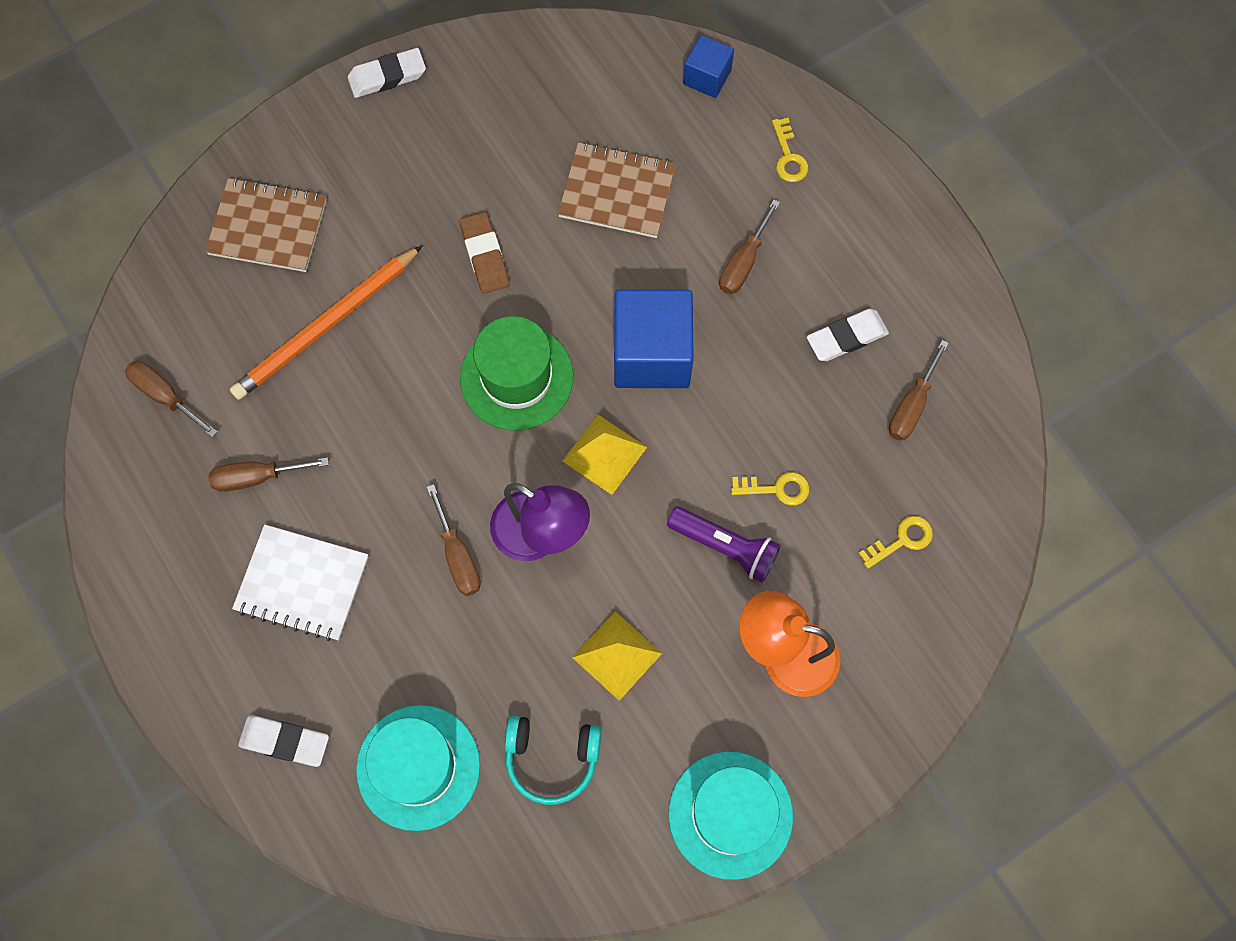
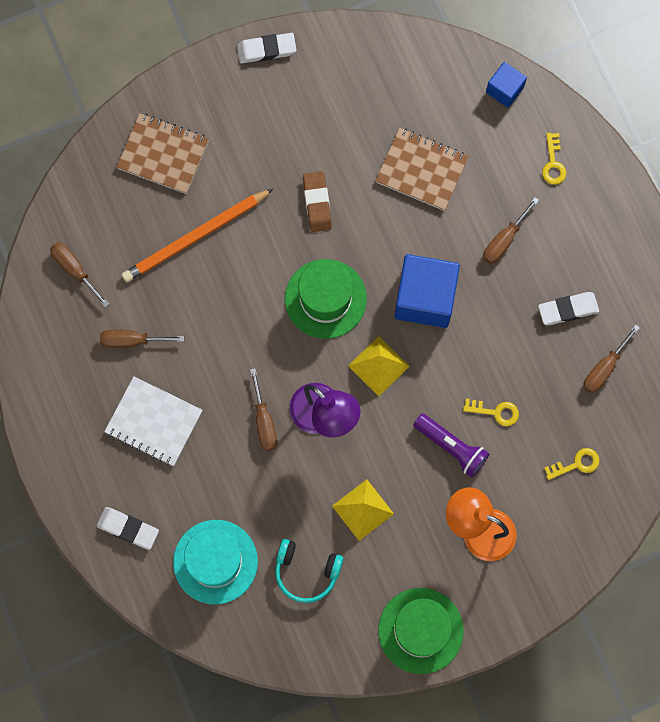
camera: 10 degrees right, 5 degrees up
(730, 814) = (420, 630): turquoise hat -> green hat

